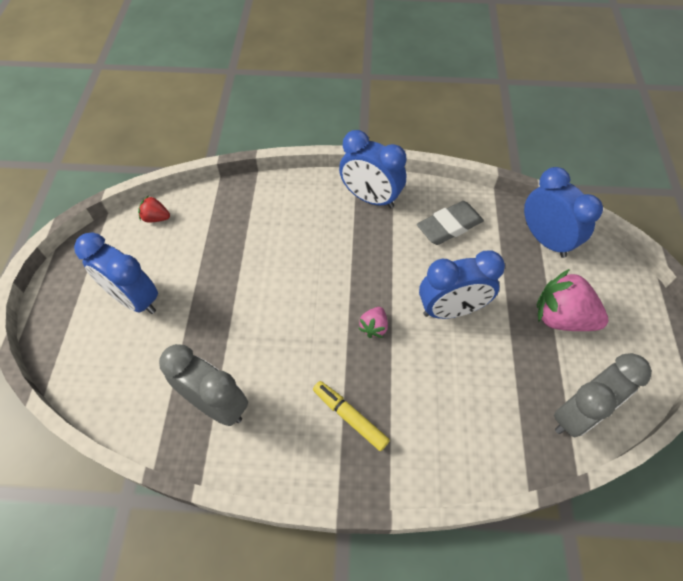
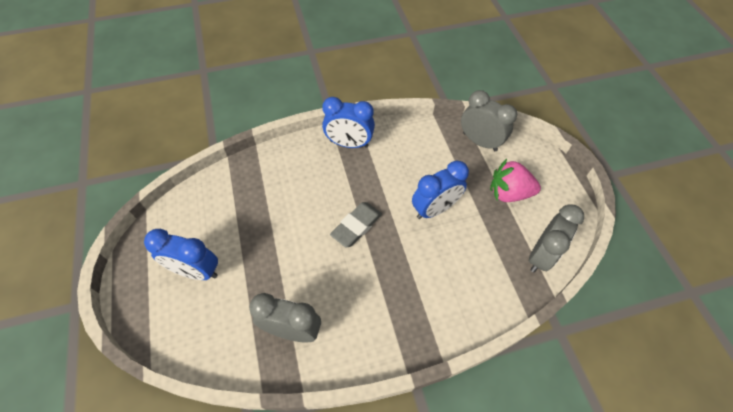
camera: 20 degrees left, 0 degrees up
(156, 218) = (188, 202): red strawberry -> none
(350, 417) = (392, 307): yellow marker -> none
(374, 327) = (386, 237): pink strawberry -> none
(449, 226) = (412, 149): grey eraser -> grey eraser (356, 226)
(545, 239) = (479, 141): blue clock -> grey clock

